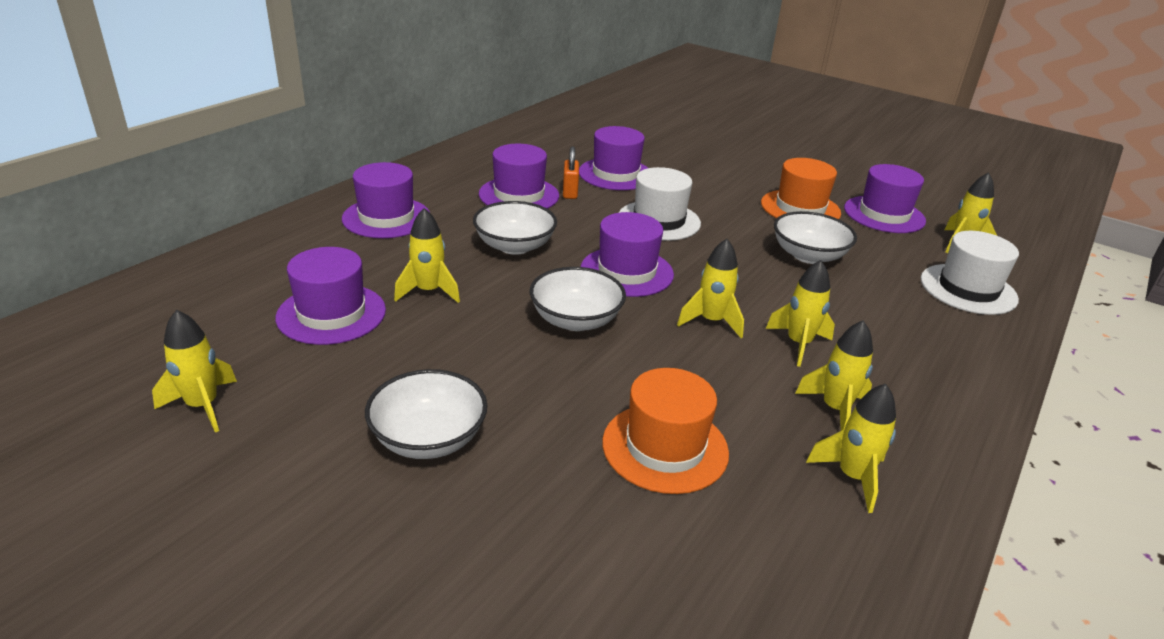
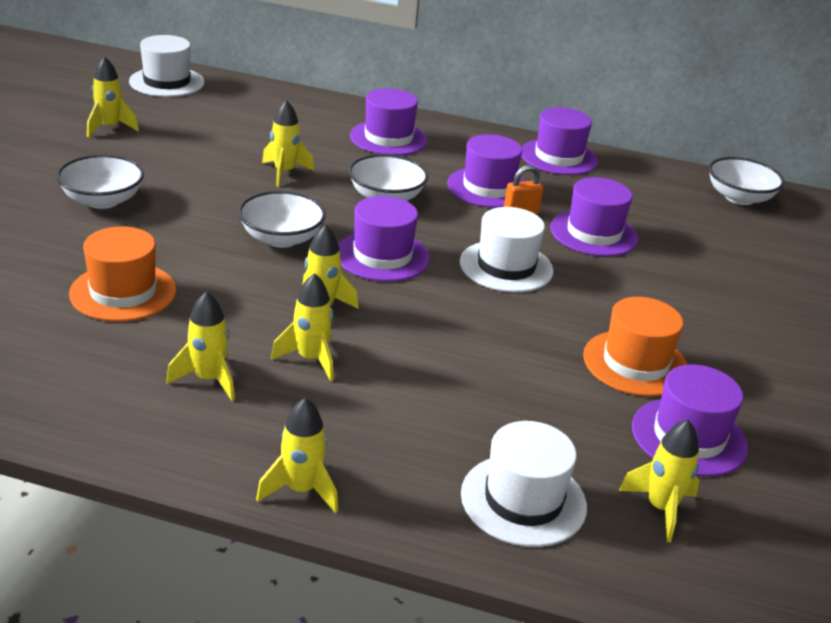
camera: 70 degrees right, 0 degrees up
(89, 334) = (167, 82): none -> white hat
(331, 314) = (231, 144): purple hat -> purple hat (558, 157)
(808, 255) = (509, 368): white bowl -> white bowl (739, 197)
(852, 477) = (113, 386): yellow rocket -> yellow rocket (301, 490)

